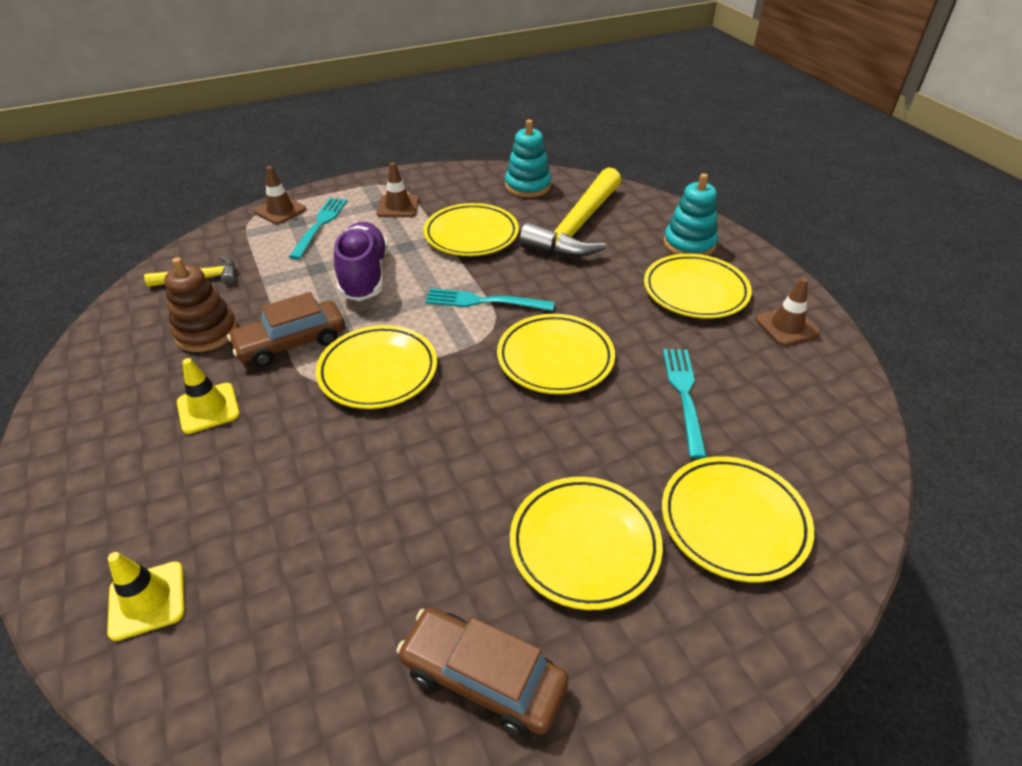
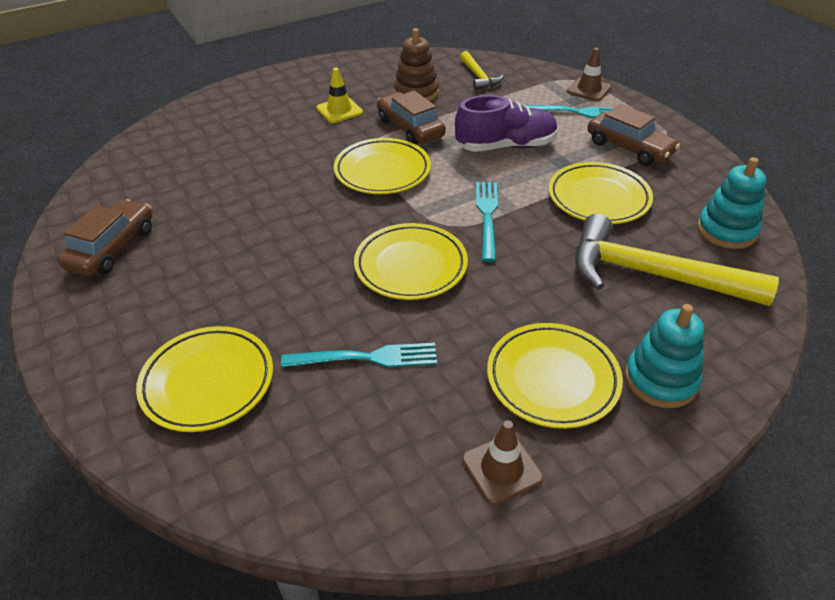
camera: 85 degrees right, 0 degrees up
(147, 600) = (194, 125): yellow traffic cone -> none
(398, 206) = (629, 148): brown traffic cone -> brown car
(584, 545) = (200, 290): yellow plate -> none

